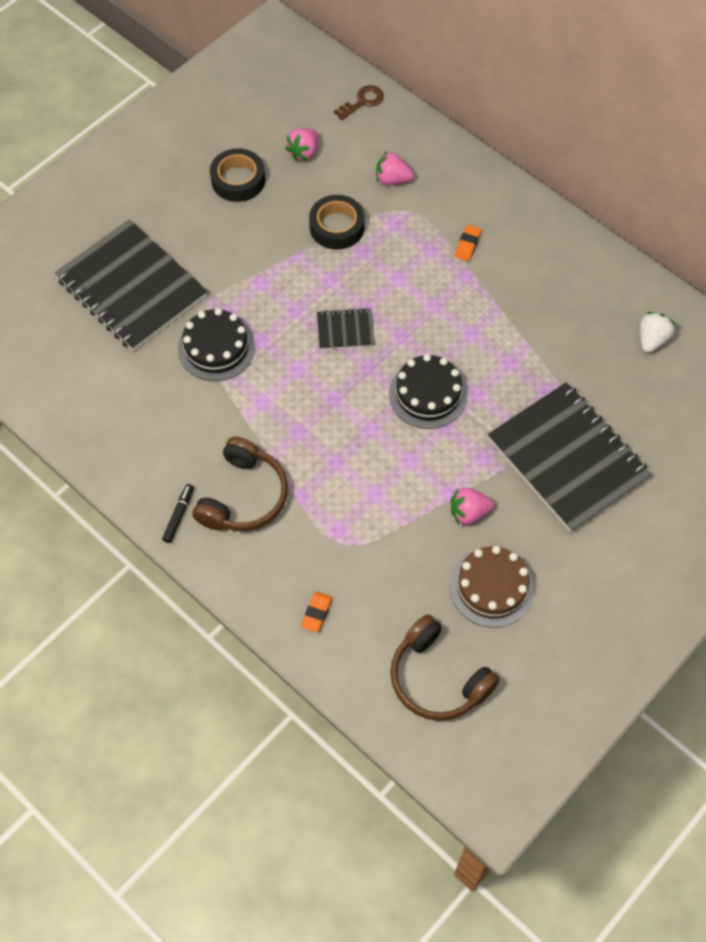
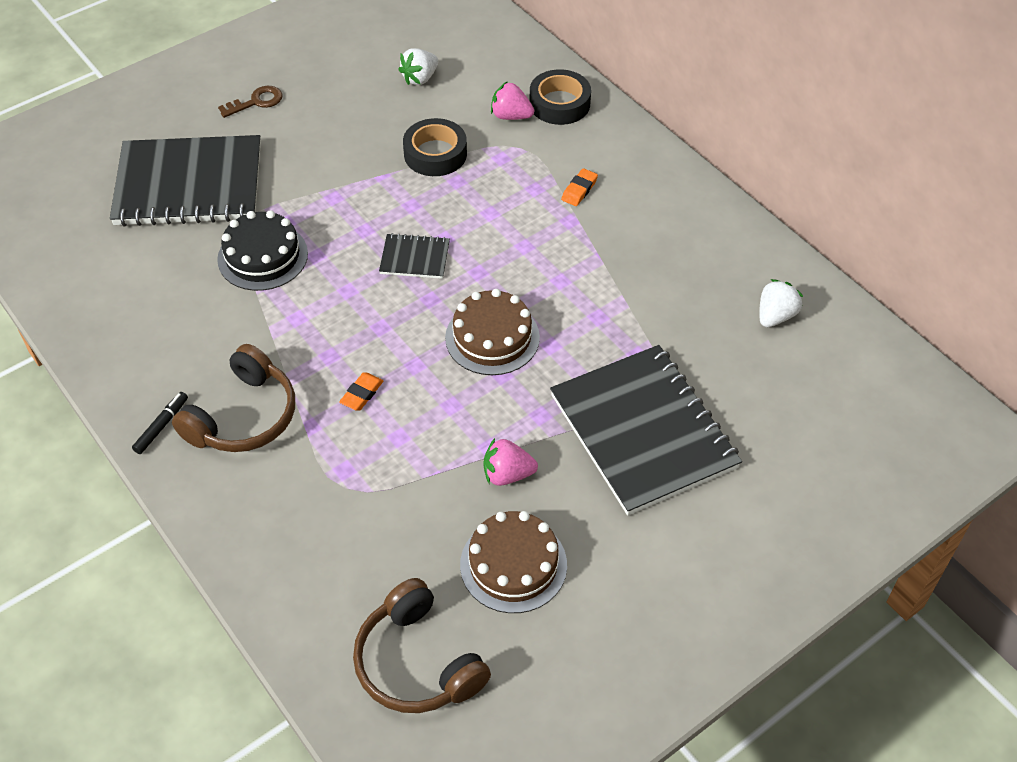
camera: 10 degrees right, 10 degrees down
(132, 288) = (189, 184): black notebook -> black notebook turned 60 degrees counterclockwise
(238, 180) = (340, 96): black tape -> black tape (559, 104)
(304, 152) = (420, 78): pink strawberry -> white strawberry
(316, 613) = (290, 561): orange eraser -> orange eraser (362, 394)
(362, 101) = (499, 38): brown key -> brown key (256, 102)
(428, 394) = (492, 337): black cake -> brown cake

